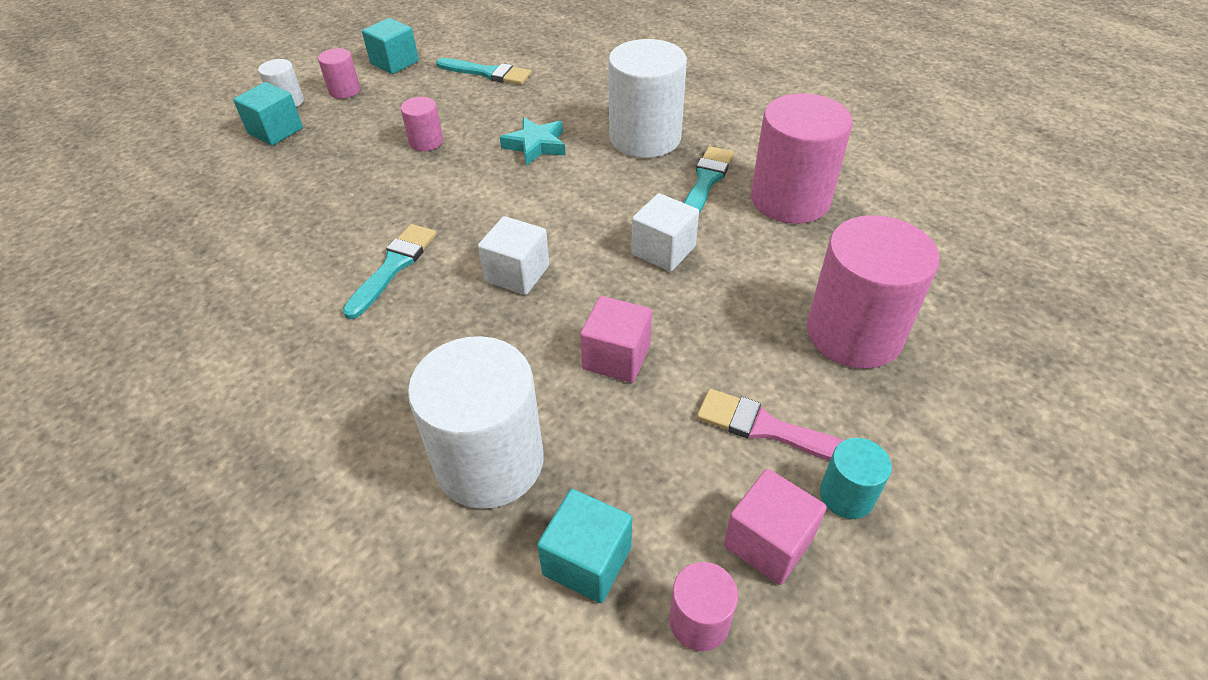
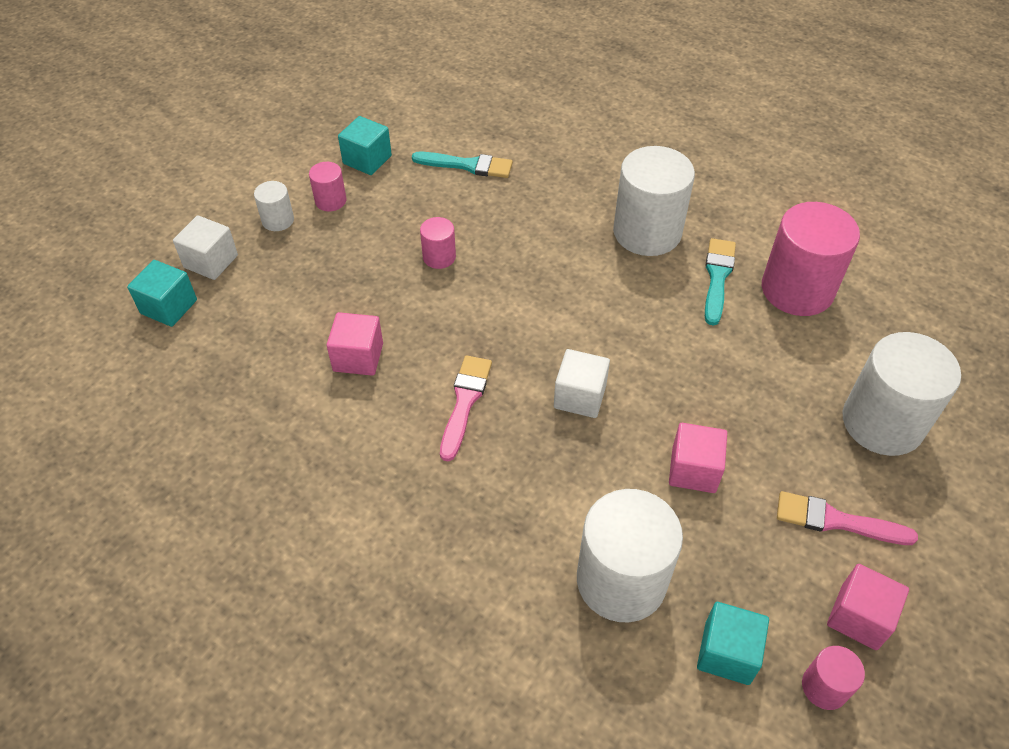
camera: 10 degrees left, 5 degrees up
(275, 131) = (282, 258): turquoise cube -> turquoise cube (169, 307)
(305, 217) = (358, 357): none -> pink cube
(393, 266) = (465, 402): turquoise brush -> pink brush
(536, 145) = (547, 251): turquoise star -> none
(663, 250) = (701, 357): white cube -> white cube (211, 261)
(846, 495) = (908, 570): turquoise cylinder -> none
(854, 333) = (882, 422): pink cylinder -> white cylinder

